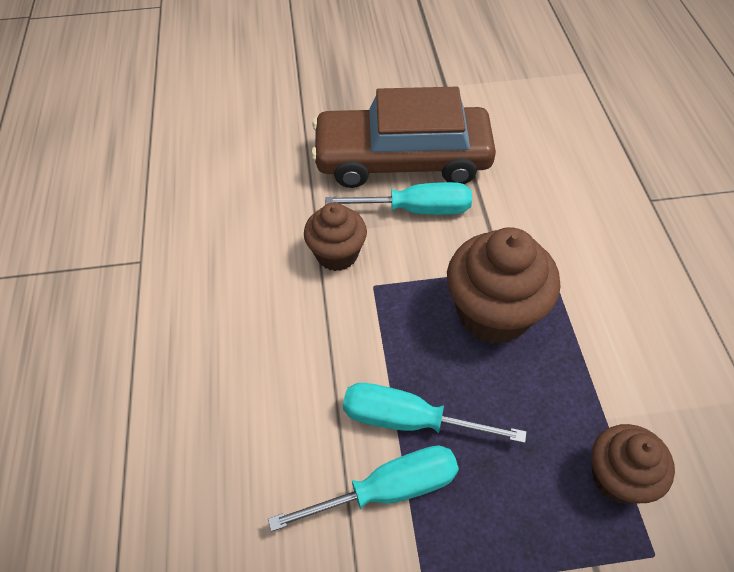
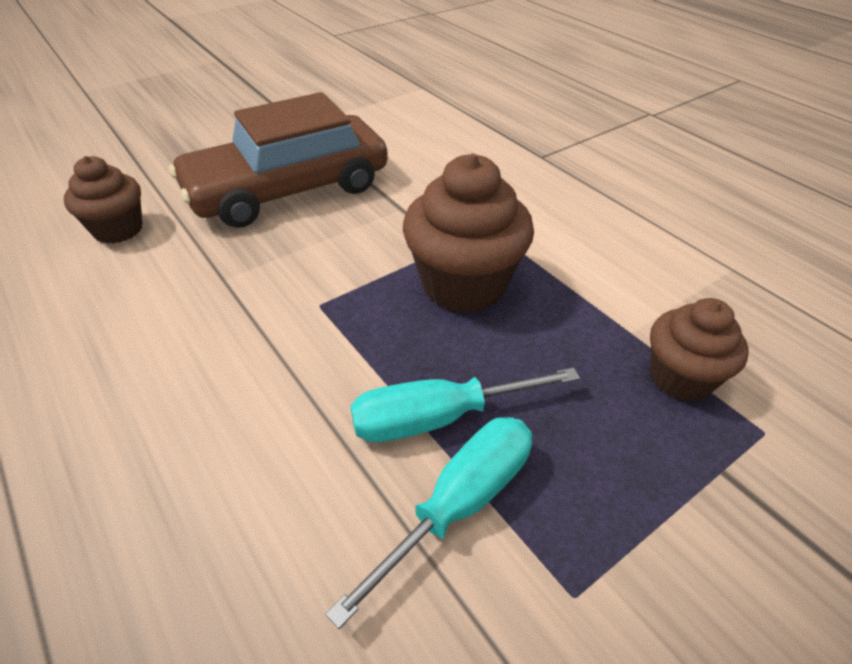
camera: 30 degrees left, 10 degrees down
(337, 254) = (259, 290): brown cupcake -> brown cupcake (118, 229)
(415, 209) = (327, 225): turquoise screwdriver -> none

